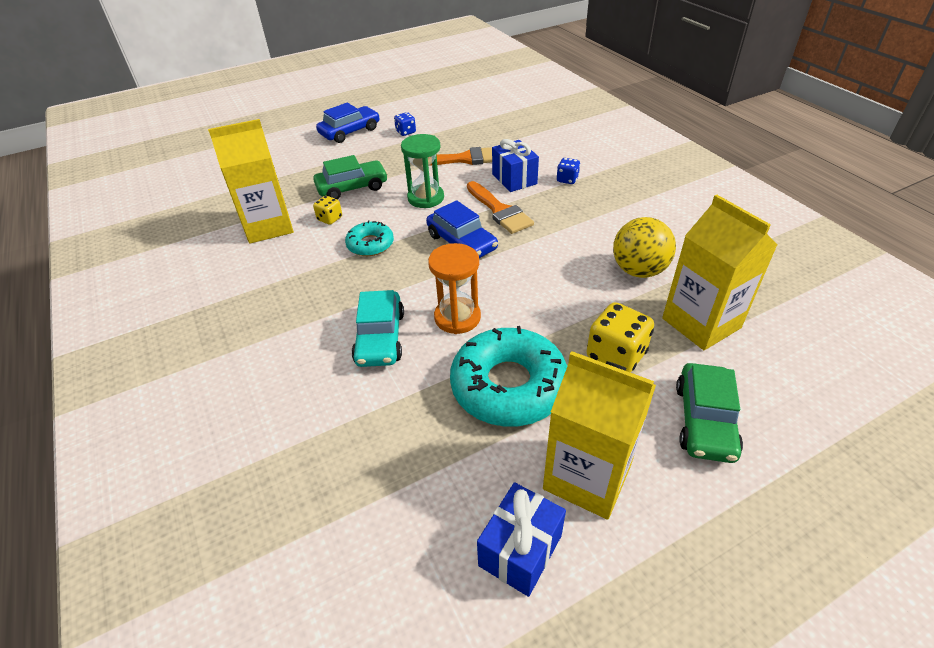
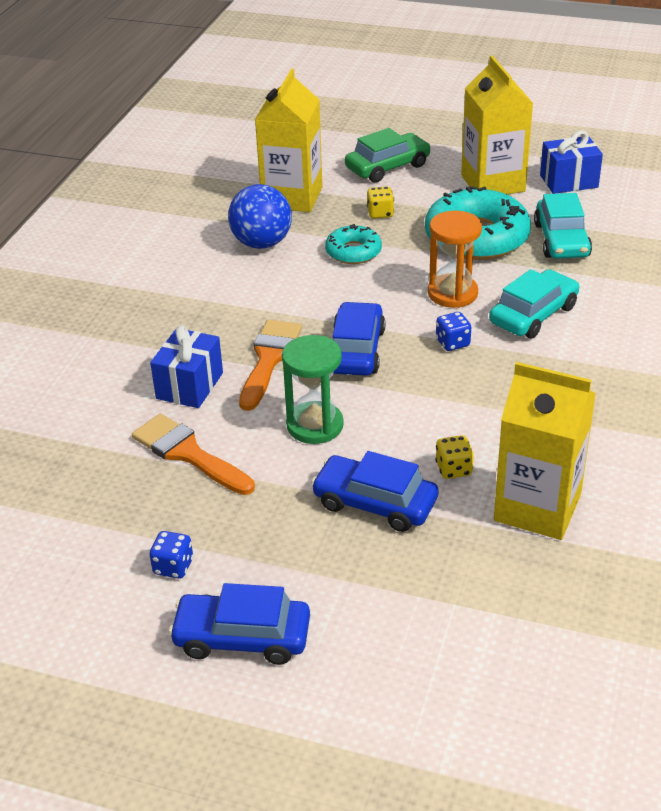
camera: 135 degrees left, 5 degrees down
(352, 187) = (375, 503): green car -> blue car
(370, 244) = (446, 405): turquoise donut -> turquoise donut (353, 252)
(435, 437) = (561, 240): none -> turquoise car
(567, 179) = (146, 349): blue dice -> blue dice (452, 343)
(615, 356) = (380, 213): yellow dice -> yellow dice, size x0.56
(638, 270) = (262, 243): yellow ball -> blue ball

